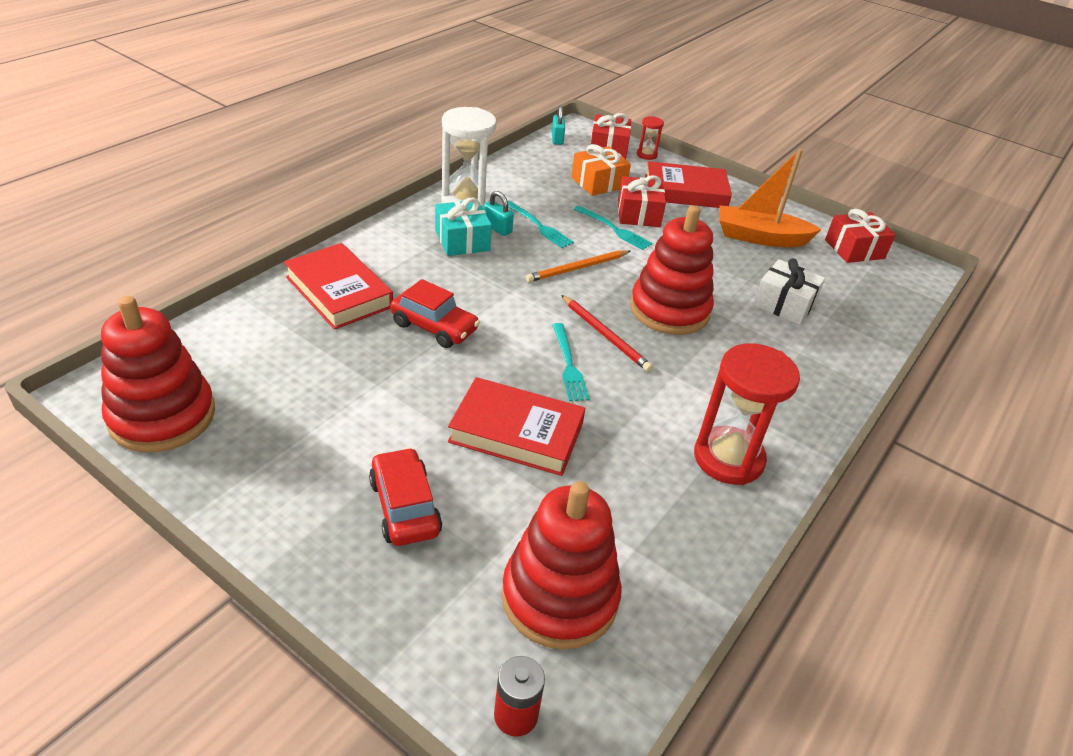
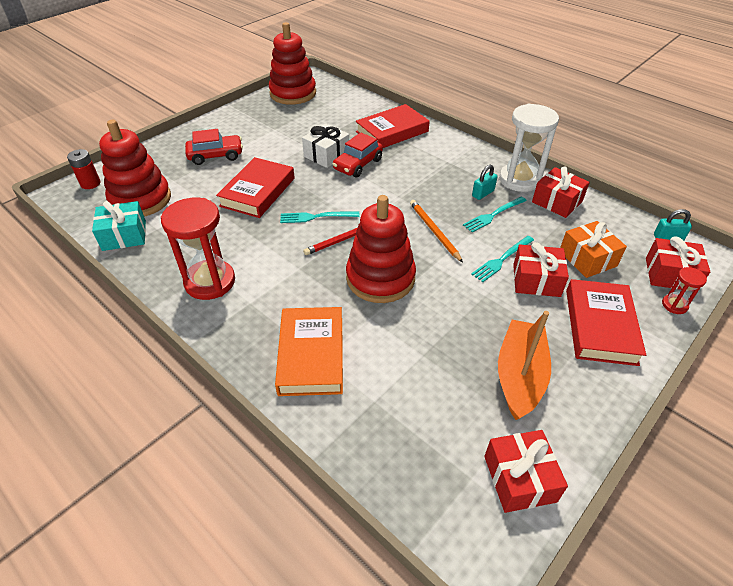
camera: 100 degrees right, 5 degrees up
(462, 240) = (461, 177): turquoise gift -> turquoise gift (124, 235)
(507, 184) = (557, 202): none -> red gift
(784, 304) = (394, 365): white gift -> white gift (326, 155)
(799, 358) = (311, 355): none -> orange book

